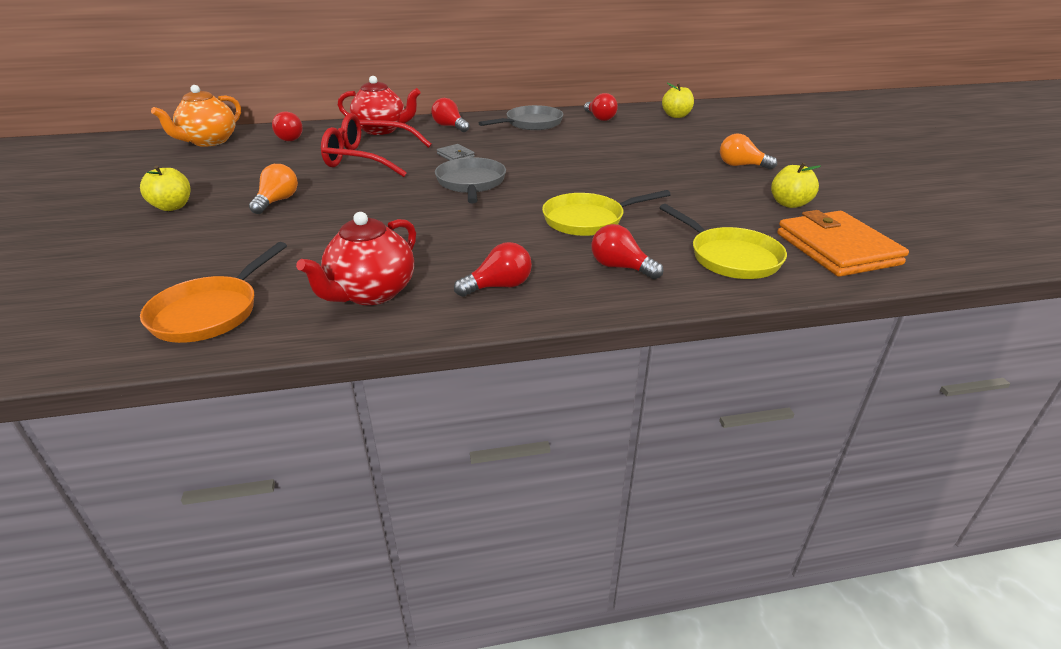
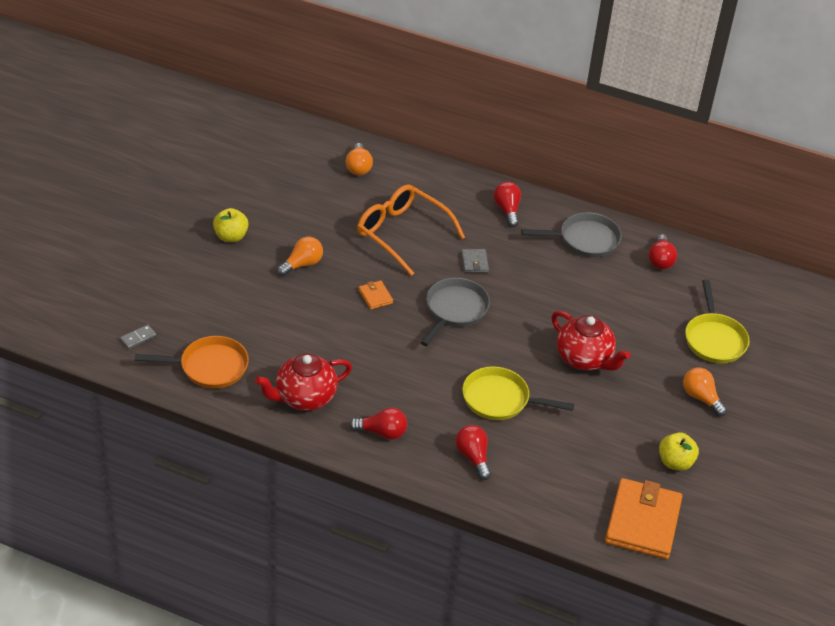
camera: 30 degrees right, 10 degrees up
(73, 323) = (138, 338): none -> grey domino
(209, 141) = (294, 144): orange teapot -> none
(210, 312) = (209, 367): orange pan -> orange pan turned 150 degrees counterclockwise
(288, 138) = (358, 167): red light bulb -> orange light bulb
(368, 158) = (402, 233): red glasses -> orange glasses
(381, 198) = (375, 296): none -> orange wallet
(382, 130) = (444, 188): red teapot -> red teapot (584, 359)
(676, 116) = (741, 292): yellow apple -> none
(730, 257) = (556, 488): yellow pan -> yellow pan (714, 339)

